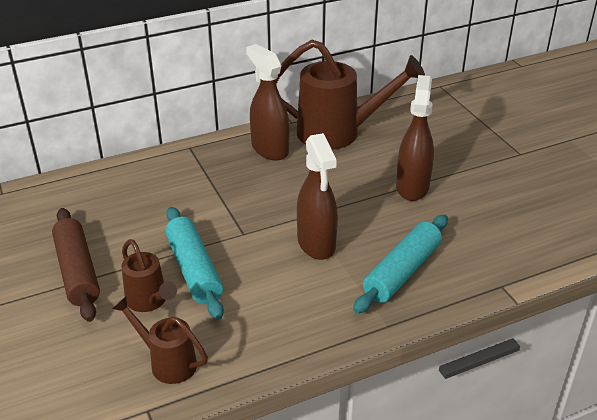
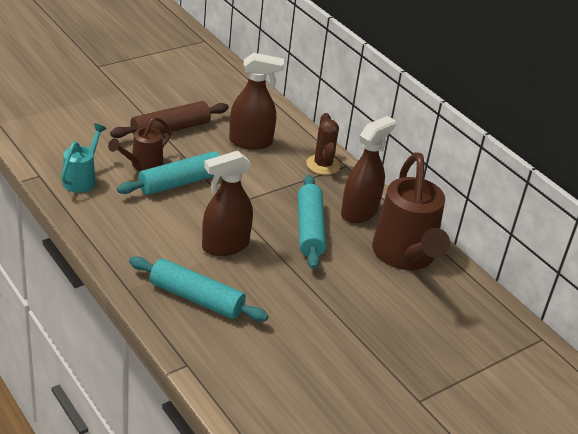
camera: 75 degrees right, 0 degrees up
(167, 362) = (82, 179): brown watering can -> turquoise watering can
(185, 161) = (323, 165): none -> brown cactus
(293, 183) = (309, 229): none -> turquoise rolling pin
(412, 187) = (327, 308): brown spray bottle -> brown spray bottle (251, 142)

